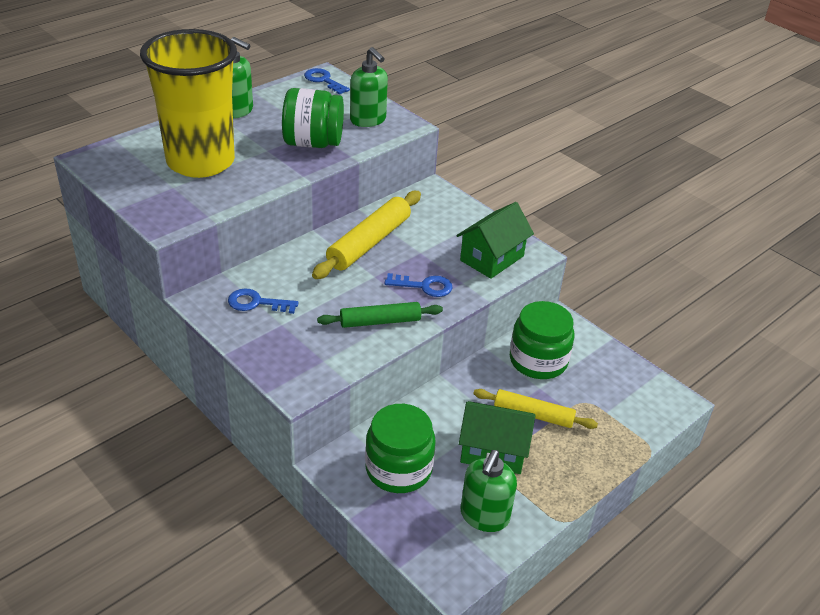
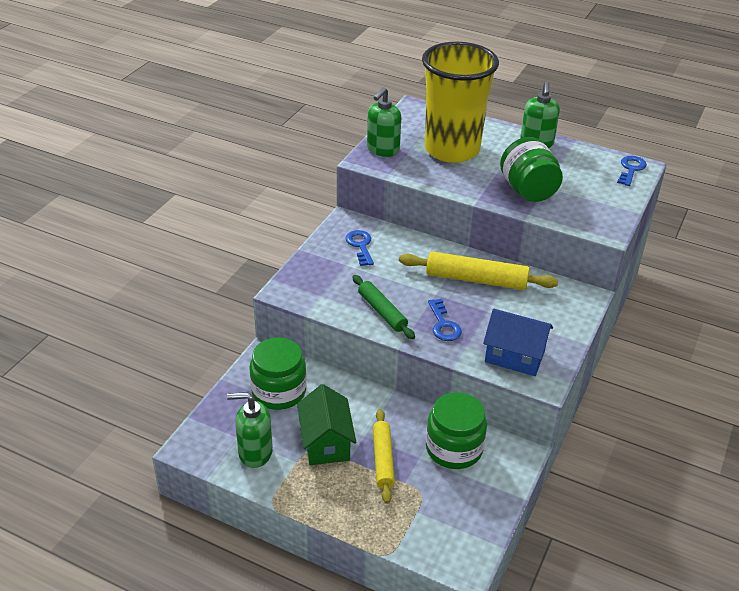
camera: 70 degrees right, 0 degrees up
(368, 120) = (593, 208): green soap dispenser -> green soap dispenser (383, 150)
(492, 258) = (514, 356): green house -> blue house

